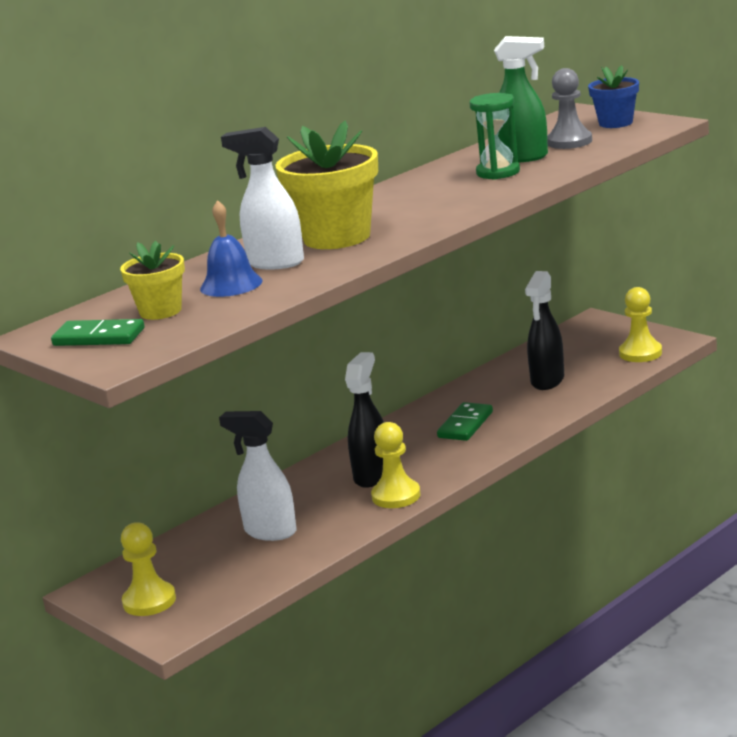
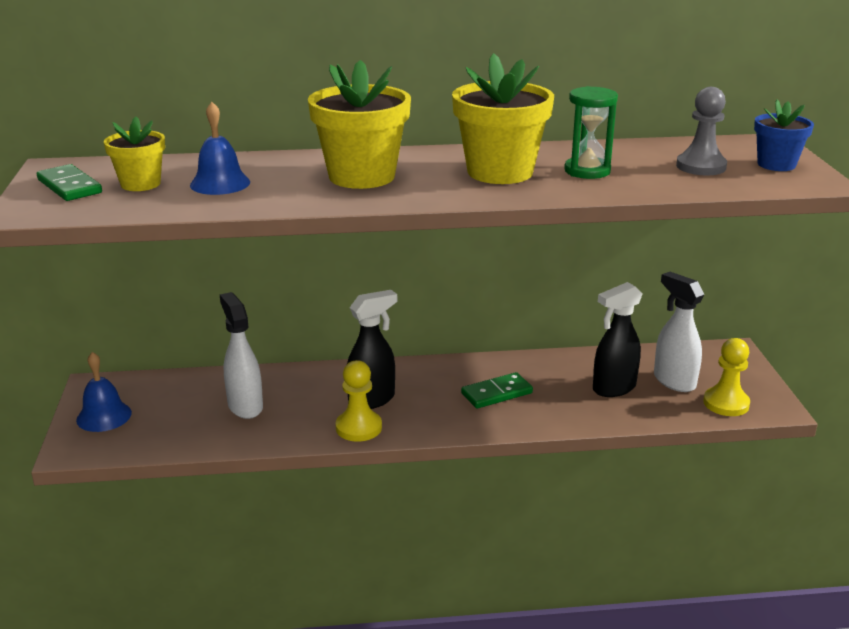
camera: 35 degrees right, 5 degrees up
(149, 601) = (104, 416): yellow pawn -> blue bell
(275, 263) = (281, 179): white spray bottle -> white spray bottle (673, 381)
(436, 196) = (500, 172): none -> yellow flower pot
(523, 157) = (634, 165): green spray bottle -> none

